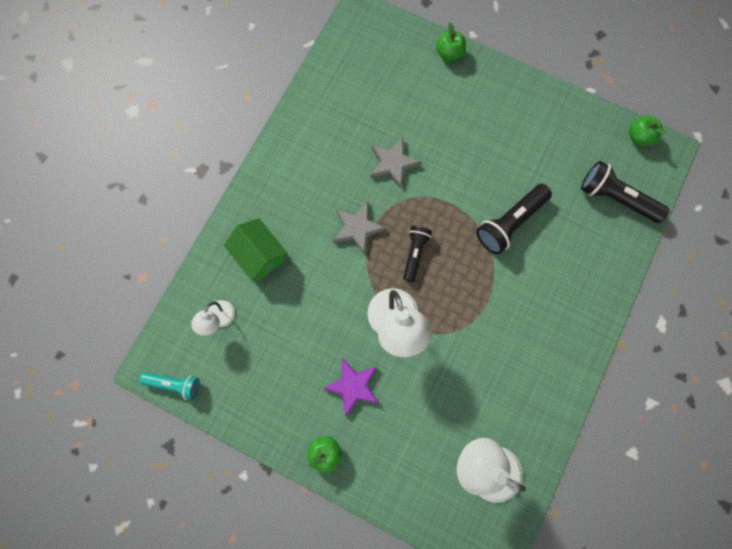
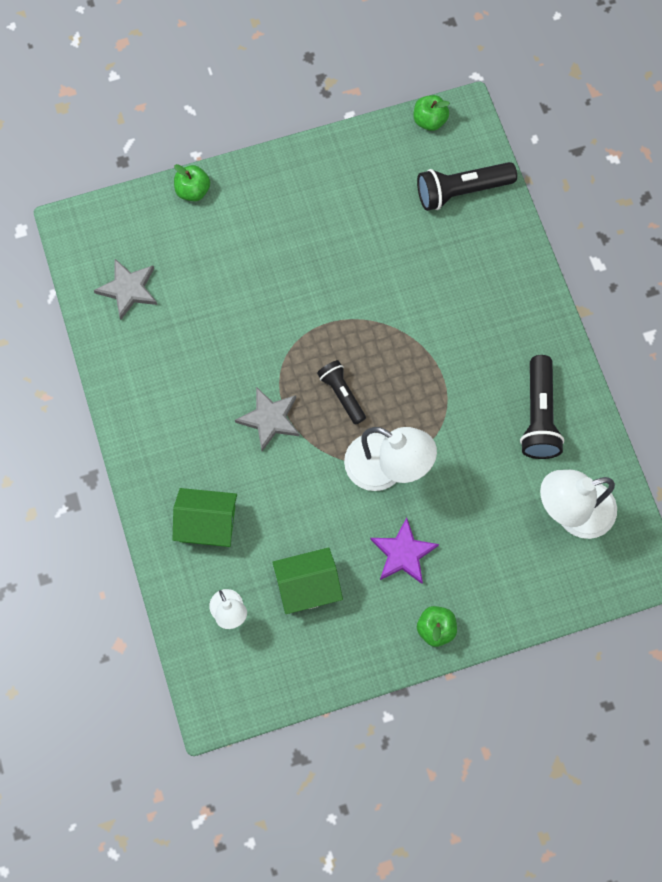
camera: 45 degrees left, 5 degrees down
(174, 384) = (249, 703): turquoise flashlight -> none
(277, 349) = (308, 586): none -> green house
(393, 163) = (243, 334): grey star -> grey star (128, 289)
(510, 222) = (395, 293): black flashlight -> black flashlight (538, 416)

